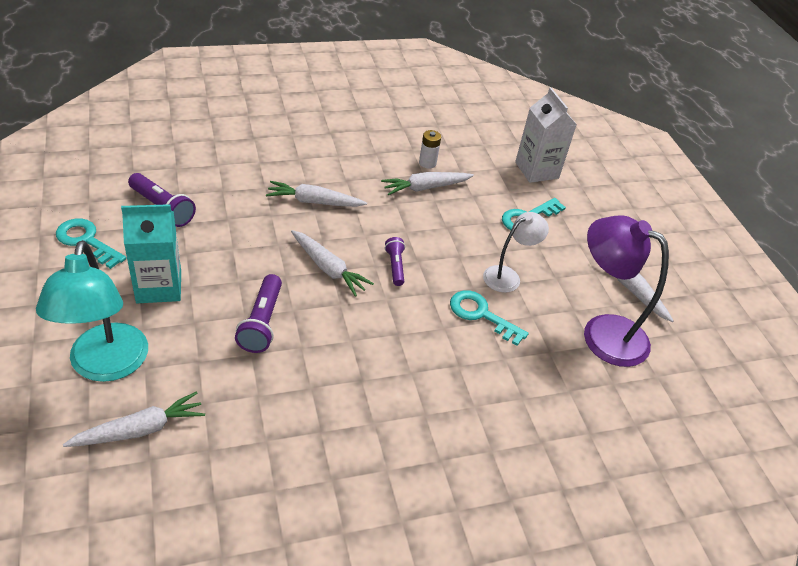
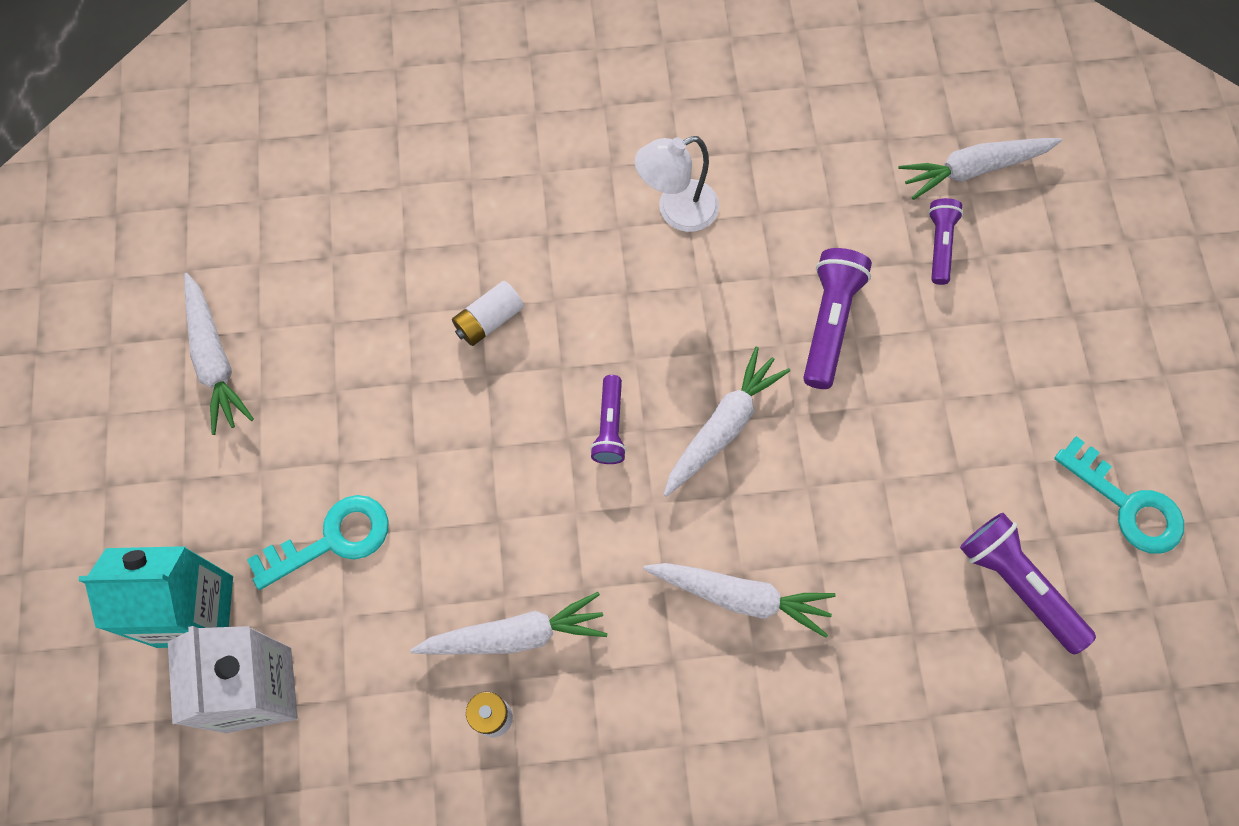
camera: 165 degrees left, 25 degrees up
(106, 366) = (1036, 262): turquoise lamp -> none
(159, 287) = (991, 399): turquoise carton -> turquoise carton (195, 611)
(177, 373) = (940, 245): none -> purple flashlight
(328, 268) = (723, 426): white carrot -> white carrot turned 75 degrees clockwise
(481, 315) = (489, 320): turquoise key -> white battery
(508, 276) = (420, 397): white lamp -> white lamp (676, 211)
(602, 332) = (306, 277): purple lamp -> none

